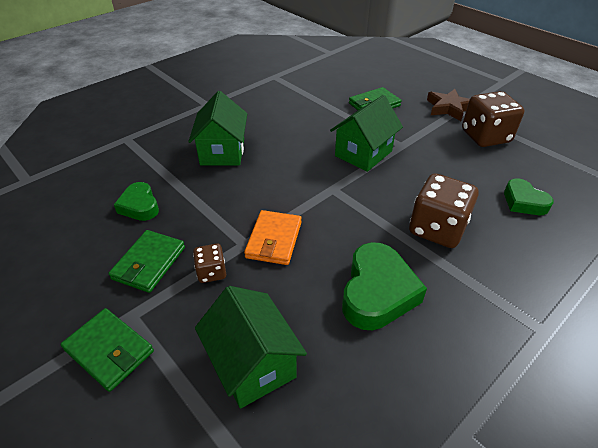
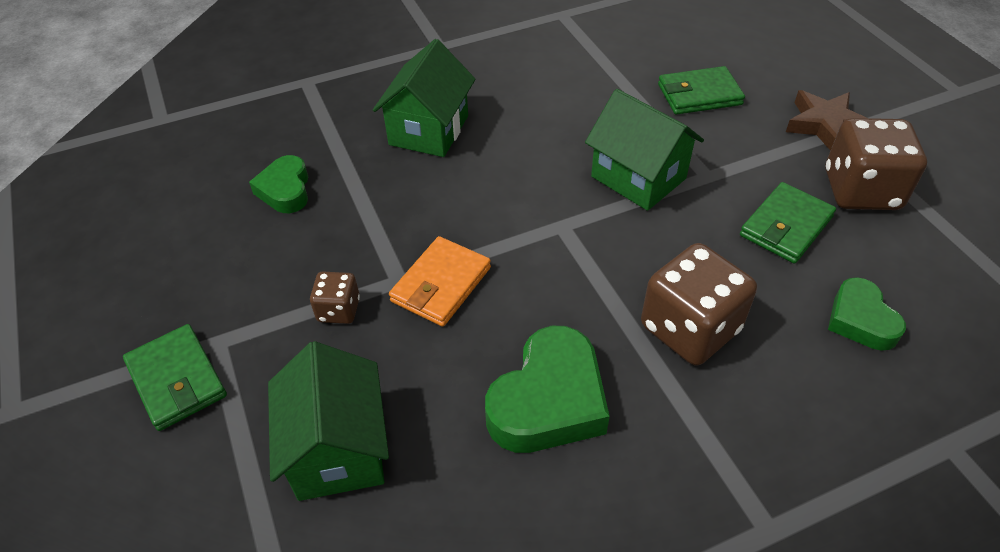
camera: 20 degrees right, 5 degrees up
(149, 263) = (266, 276): green wallet -> green wallet (786, 226)
(363, 153) = (638, 177): green house -> green house turned 75 degrees clockwise

